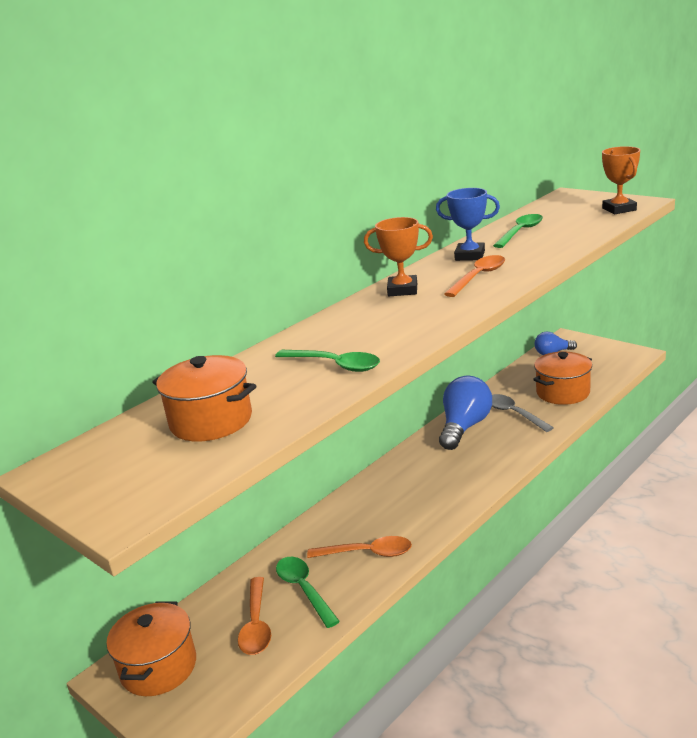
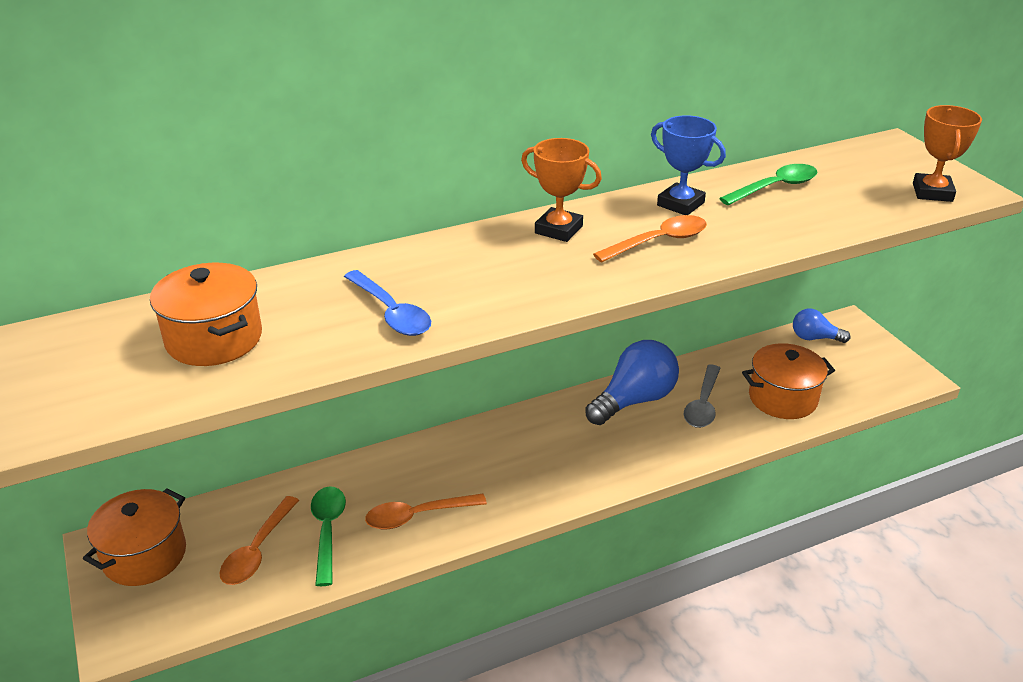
camera: 20 degrees right, 10 degrees up
(335, 365) = (391, 313): green spoon -> blue spoon
(367, 553) = (417, 516): orange spoon -> orange spoon turned 135 degrees clockwise
(514, 414) = (703, 404): grey spoon -> grey spoon turned 150 degrees counterclockwise

